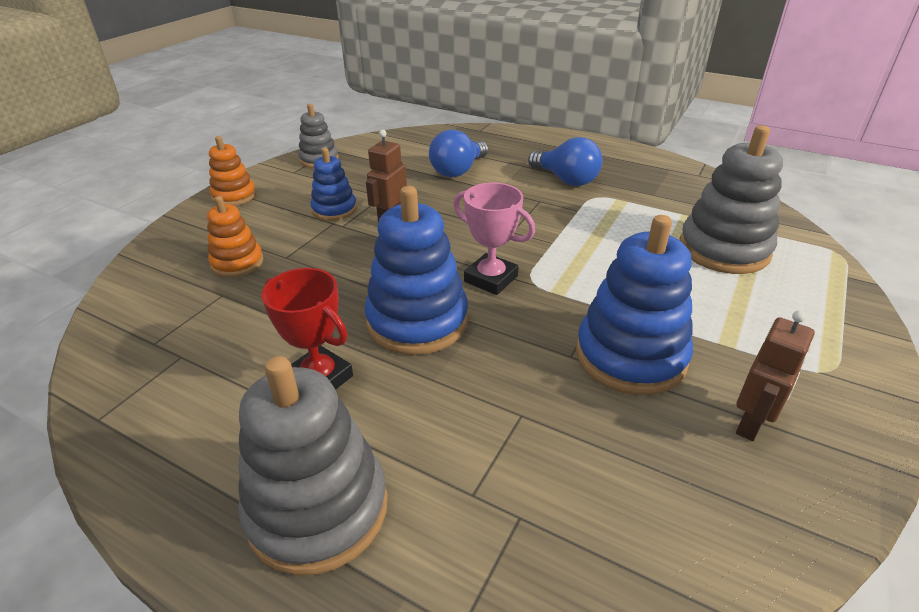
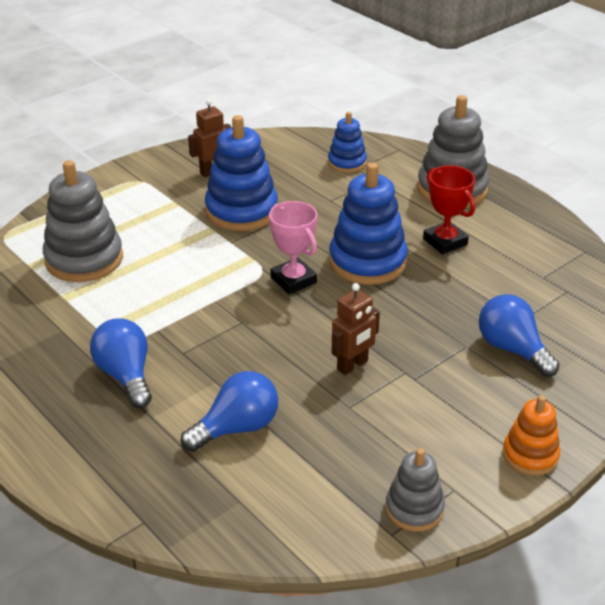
camera: 160 degrees left, 0 degrees up
(237, 263) = (512, 349): orange stacking toy -> blue light bulb
(334, 210) = (409, 397): blue stacking toy -> blue stacking toy (347, 163)

